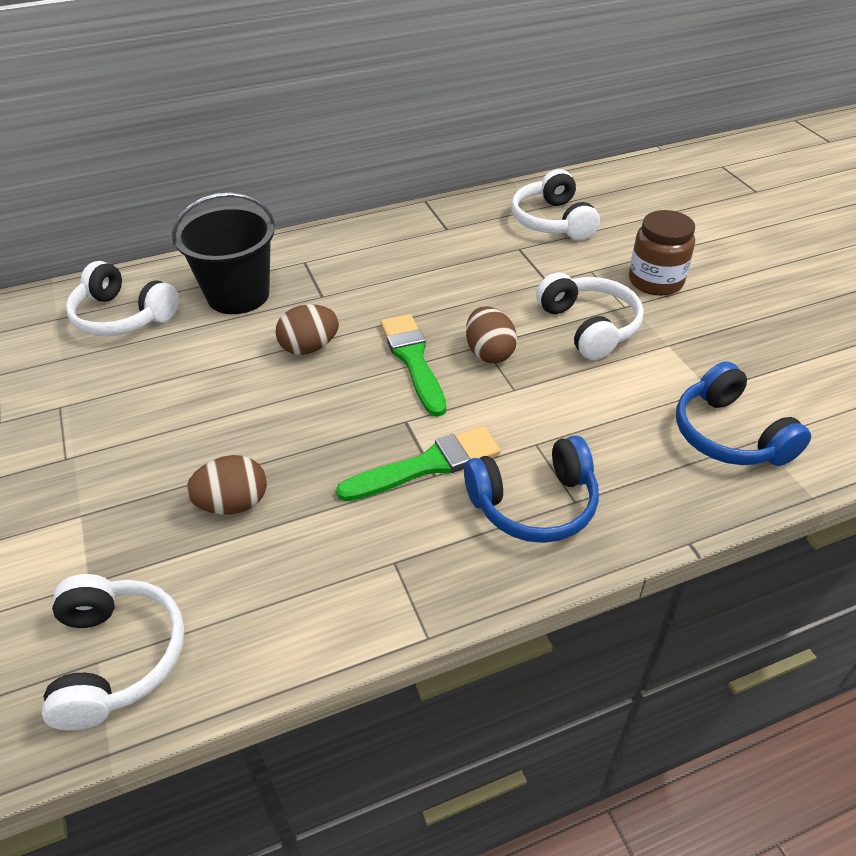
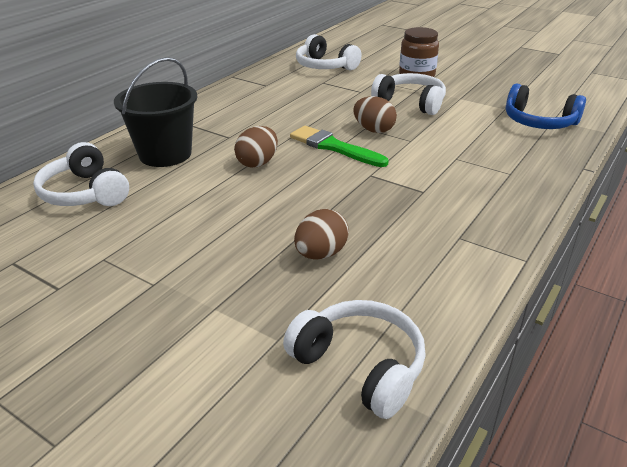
camera: 35 degrees left, 10 degrees down
(123, 316) = (85, 193): white headphones -> white headphones turned 60 degrees clockwise
(427, 465) = (412, 189): green brush -> none
(534, 504) = (493, 182): blue headphones -> none

